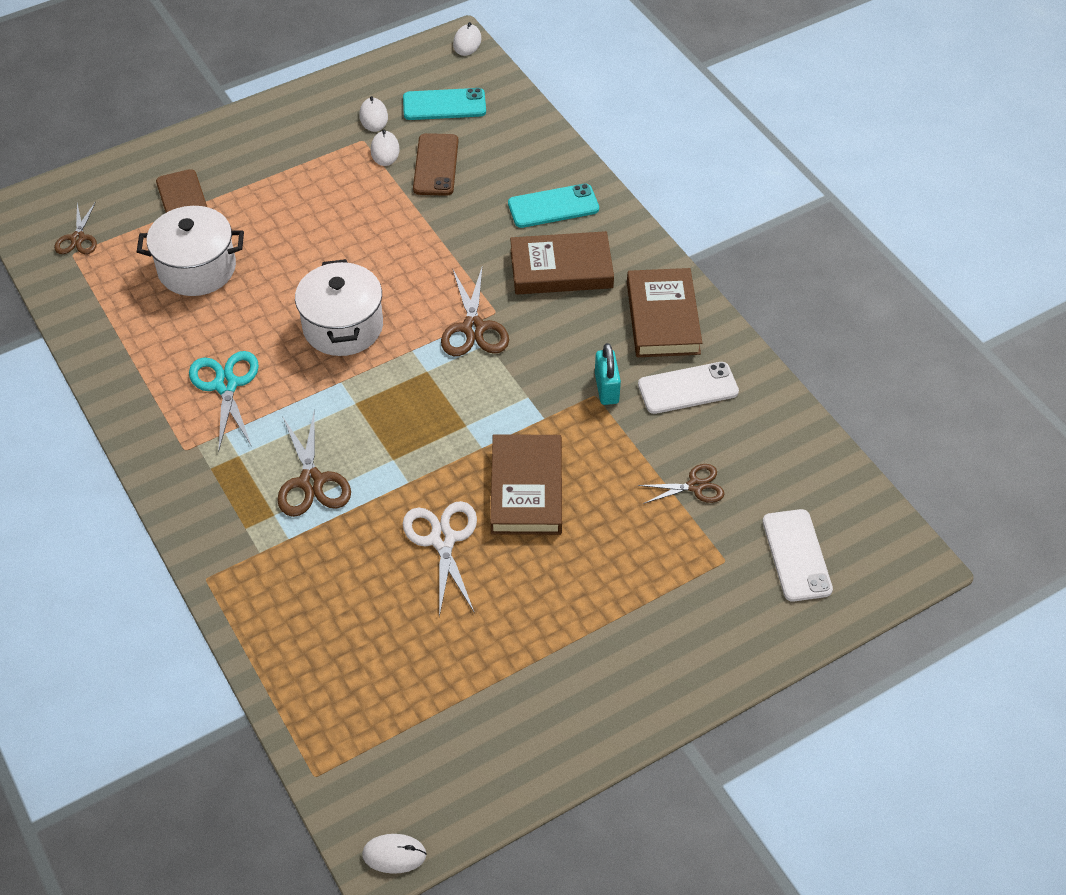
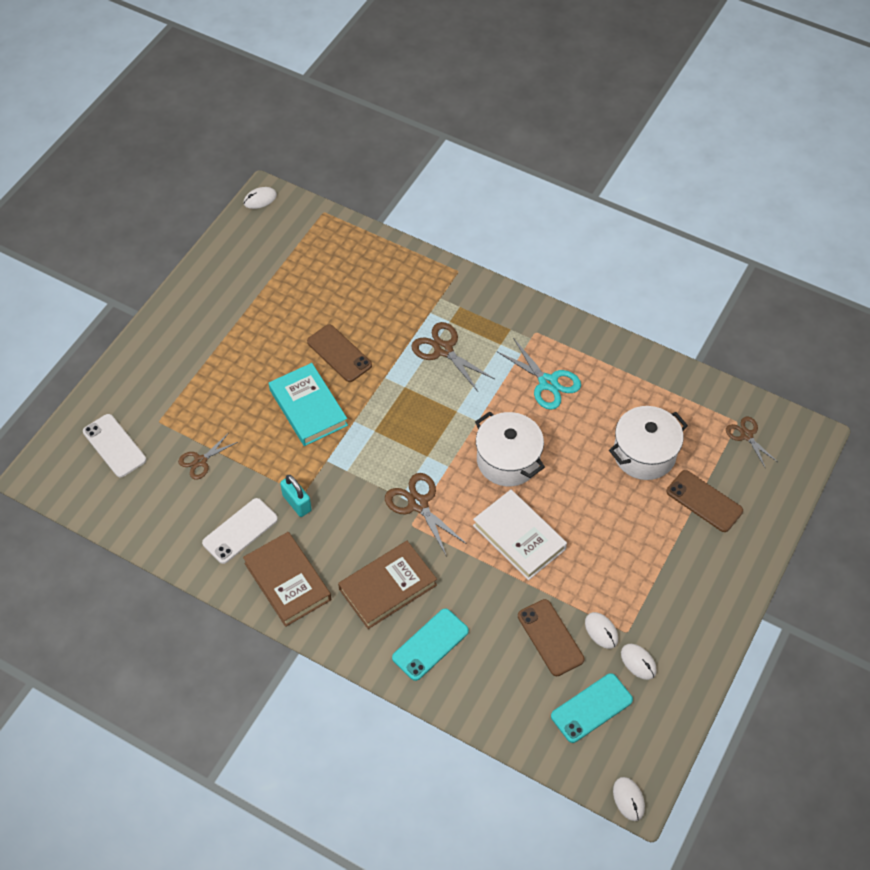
camera: 150 degrees right, 5 degrees up
(394, 253) = (519, 537): none -> white book
(443, 540) = (339, 353): white scissors -> brown phone
(526, 489) = (308, 407): brown book -> turquoise book

